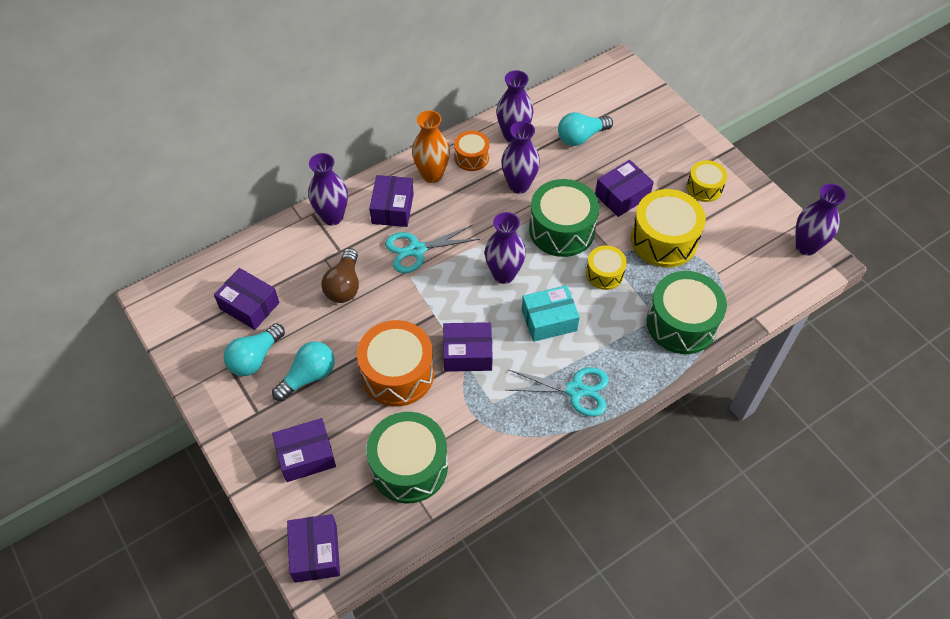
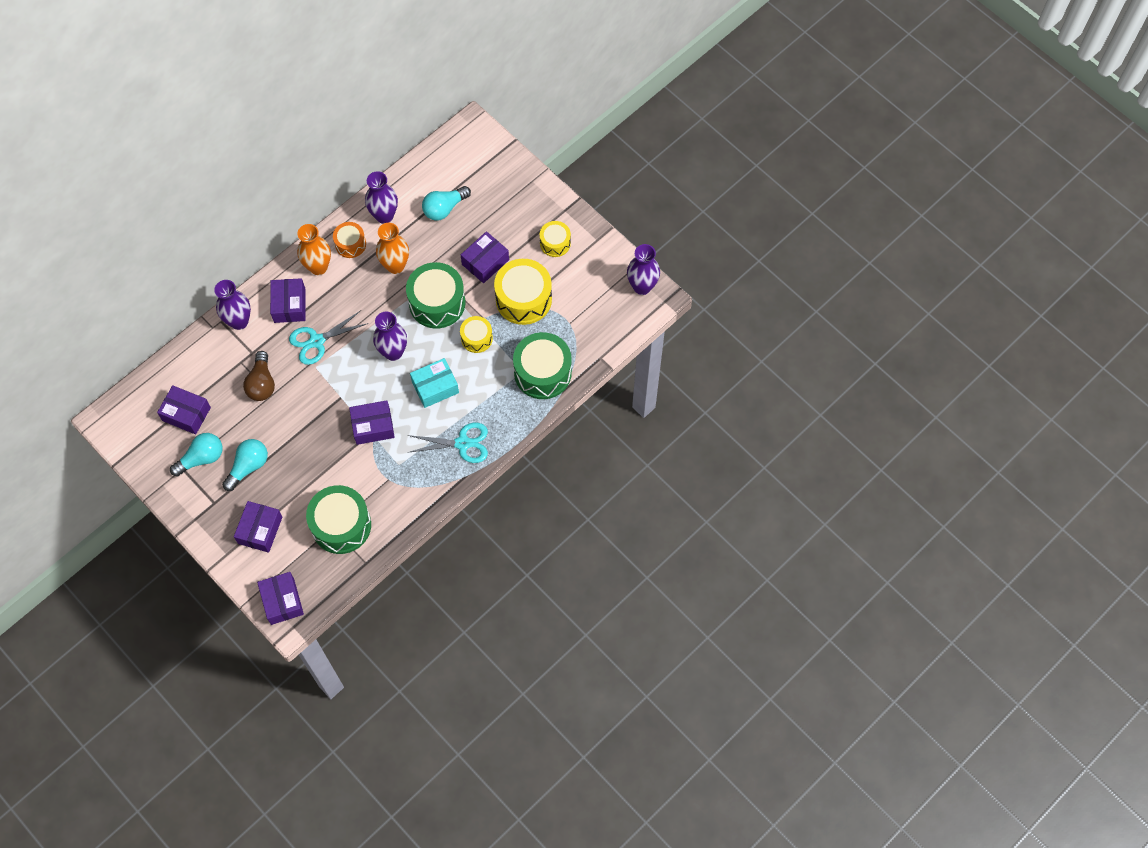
camera: 10 degrees left, 10 degrees up
(255, 358) = (201, 458): turquoise light bulb -> turquoise light bulb turned 150 degrees counterclockwise
(306, 455) = (260, 530): purple box -> purple box turned 45 degrees counterclockwise
(397, 373) = (319, 452): orange drum -> none
(519, 185) = (395, 266): purple vase -> orange vase

